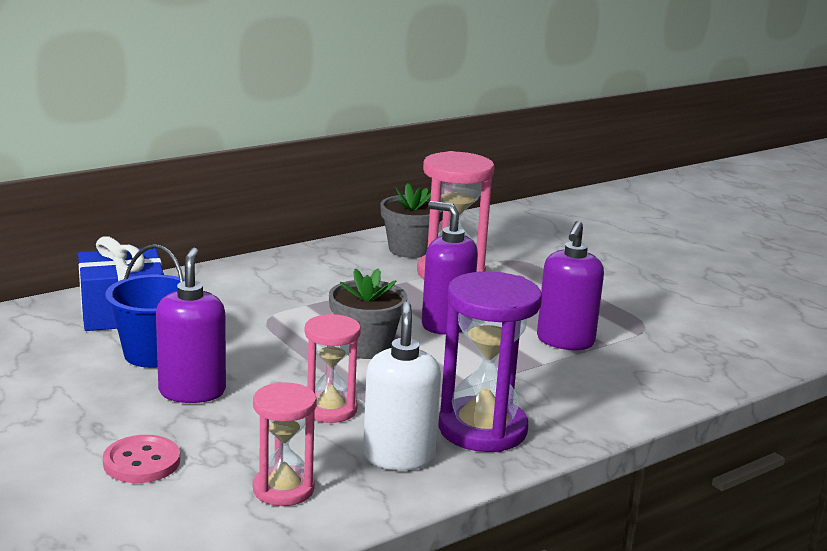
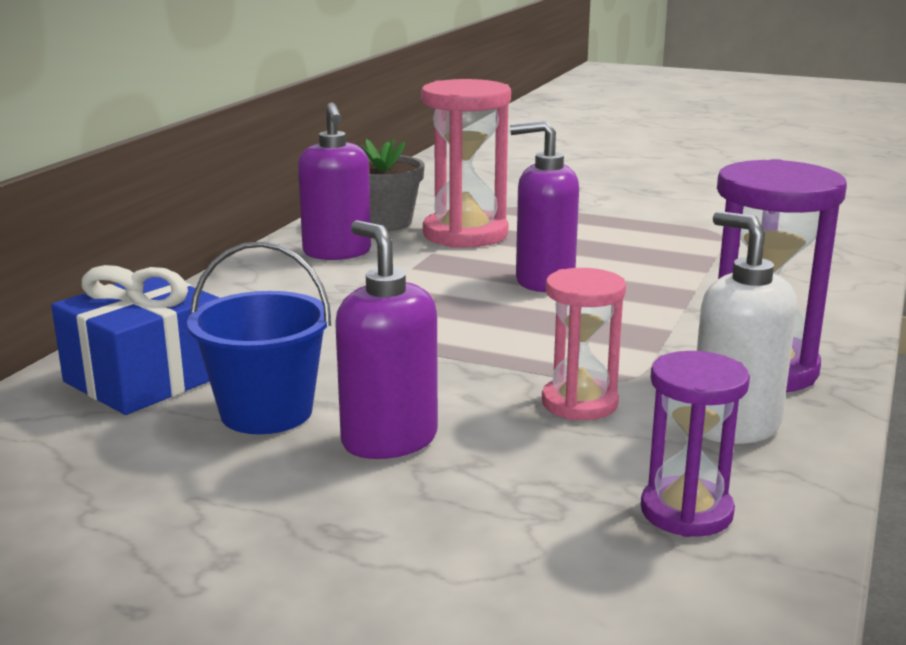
camera: 30 degrees left, 0 degrees up
(141, 462) = (467, 550): pink button -> none
(283, 489) = (686, 512): pink hourglass -> purple hourglass
(365, 347) = (503, 327): grey flower pot -> none
(565, 341) = (678, 264): purple soap dispenser -> purple soap dispenser (337, 252)

